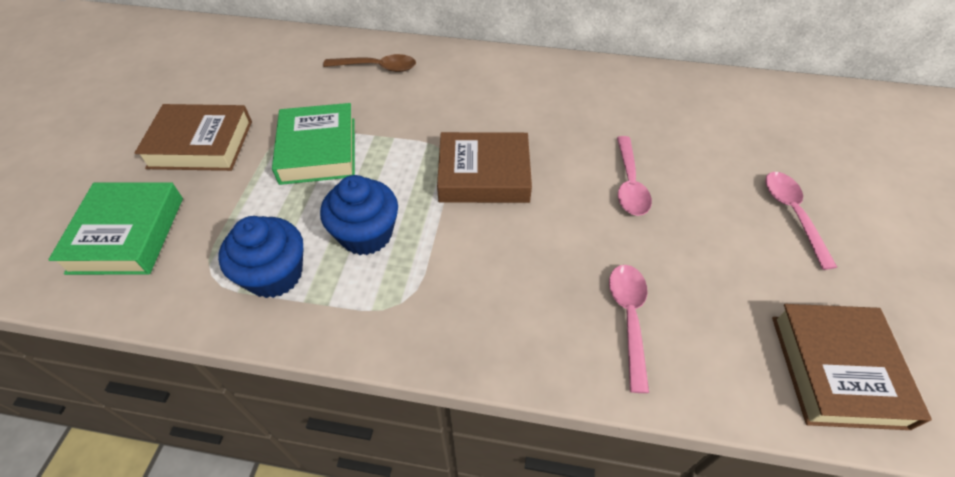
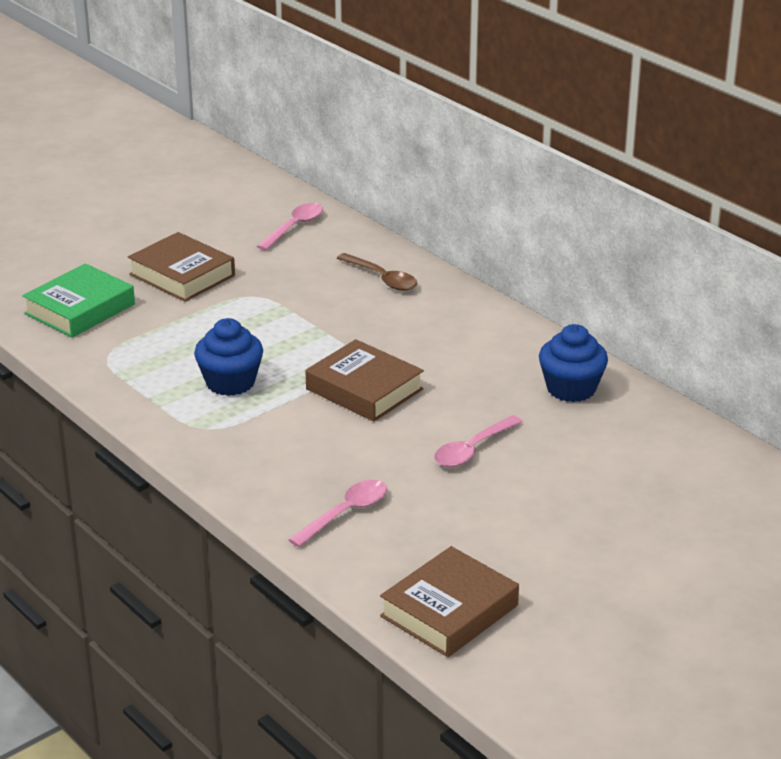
camera: 40 degrees right, 20 degrees down
(274, 274) = (145, 375): blue cupcake -> blue cupcake (571, 388)
(318, 150) = (260, 317): green book -> none
(792, 214) = (578, 532): pink spoon -> pink spoon (294, 227)

